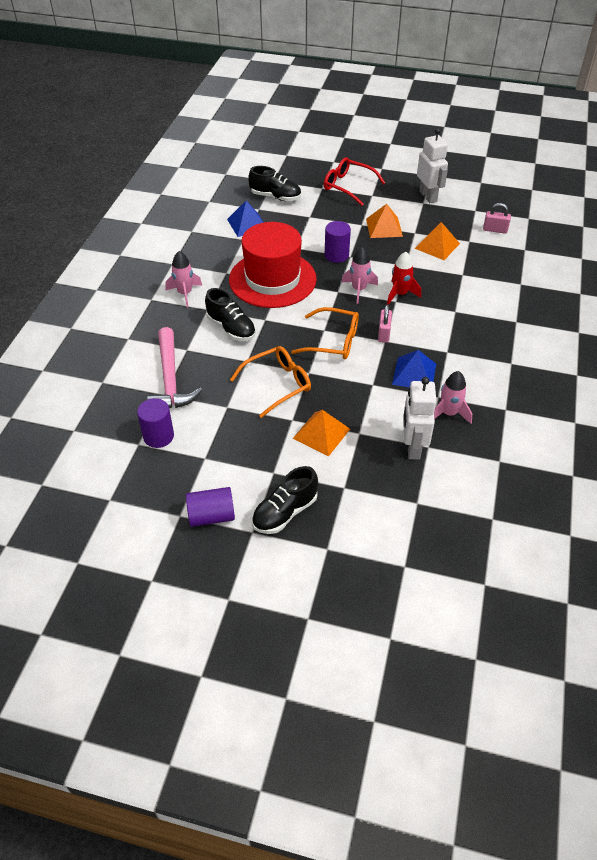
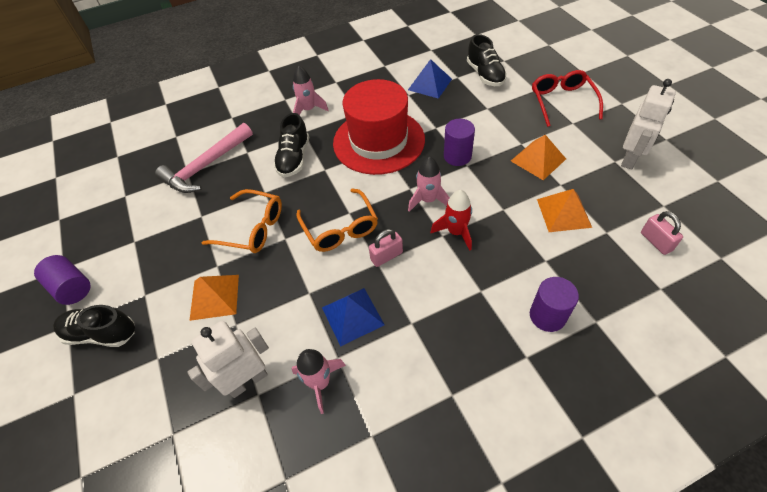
camera: 55 degrees right, 5 degrees up
(158, 436) = (140, 200): purple cylinder -> purple cylinder (547, 316)

